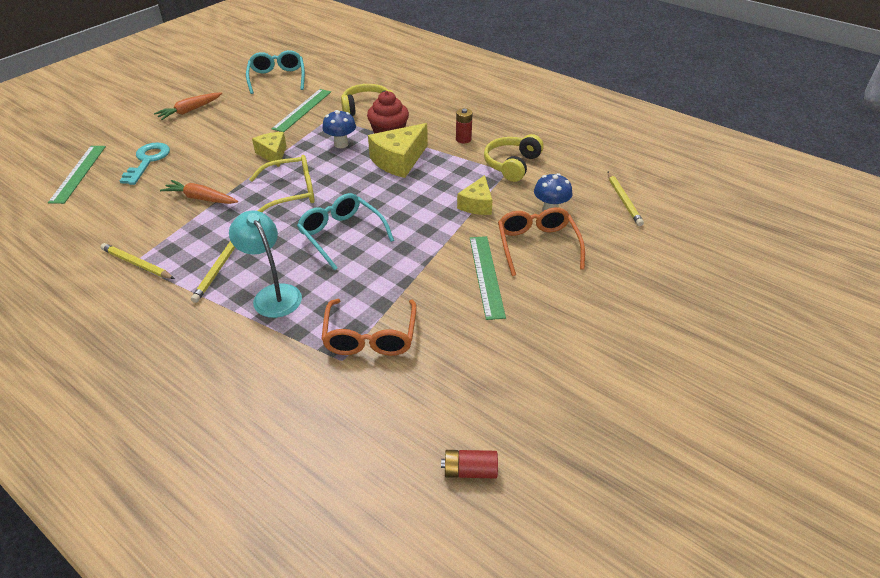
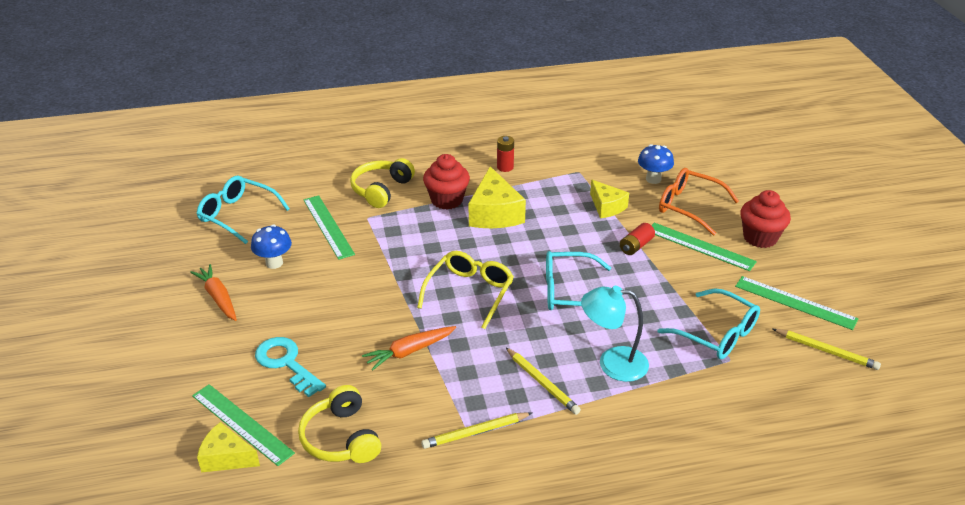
camera: 50 degrees left, 5 degrees down
(189, 111) = (218, 297): orange carrot -> orange carrot turned 150 degrees clockwise
(273, 154) = (387, 277): yellow cheese -> yellow cheese (226, 457)
(341, 144) = (424, 231): blue mushroom -> blue mushroom (274, 263)
(370, 337) = (717, 334): orange glasses -> turquoise glasses
(469, 471) = (889, 350): red battery -> red battery (636, 246)
(472, 369) = (795, 302): none -> green ruler
(512, 165) = (572, 164): yellow headphones -> yellow headphones (341, 438)
(547, 306) = (760, 238): none -> red cupcake
(623, 200) = (677, 144): yellow pencil -> yellow pencil (826, 351)

